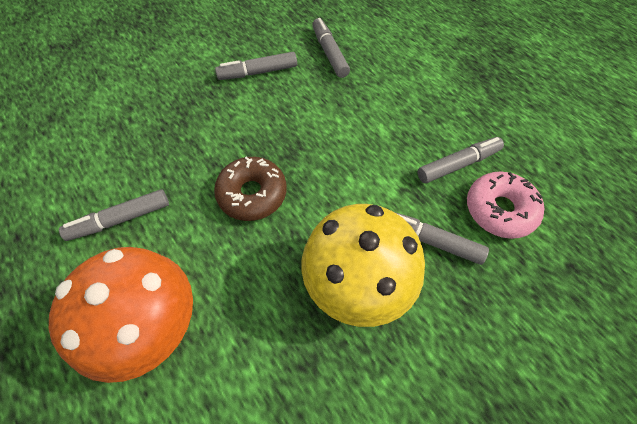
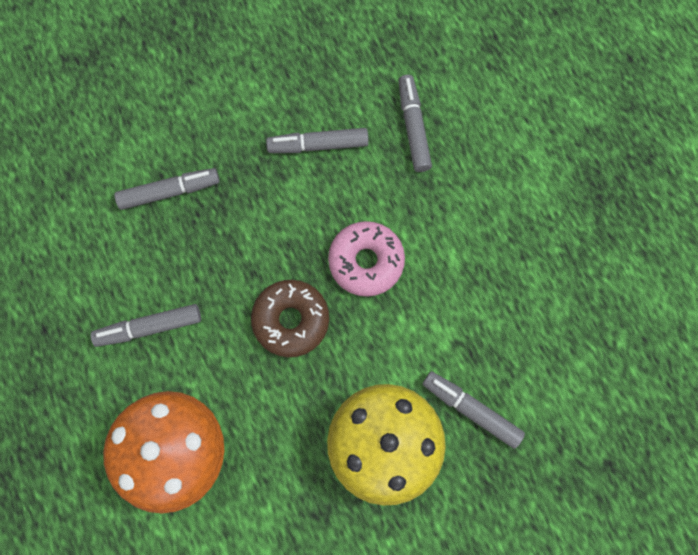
camera: 10 degrees right, 15 degrees up
(458, 164) = (528, 321): grey marker -> grey marker (169, 192)
(499, 210) = (556, 387): pink donut -> pink donut (366, 261)

